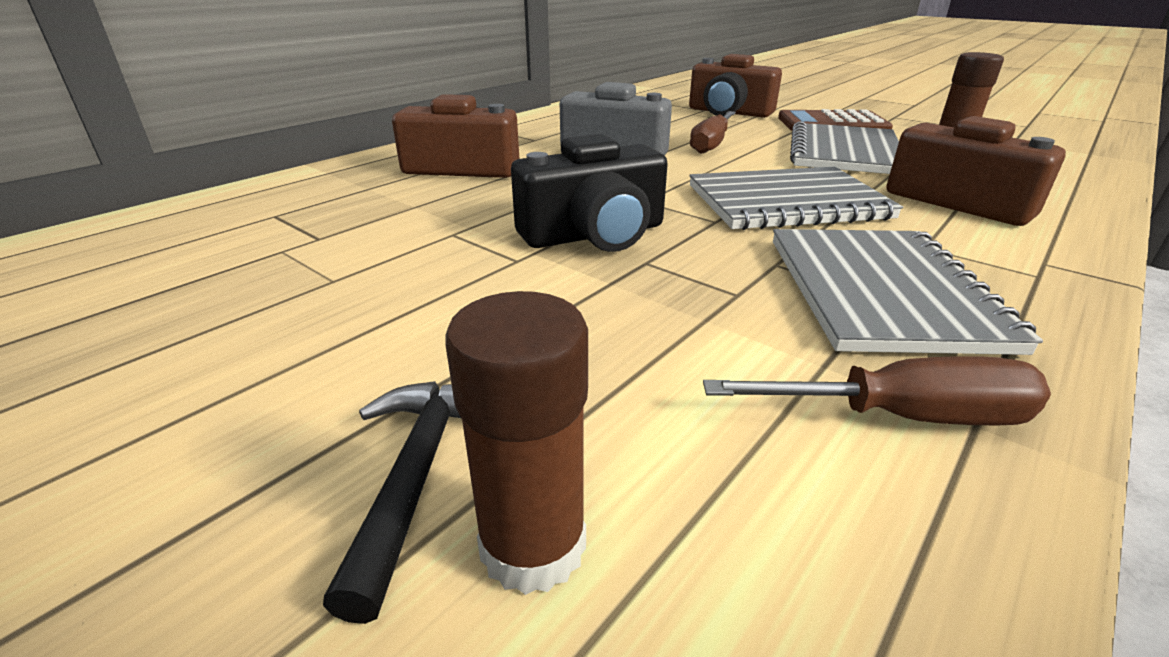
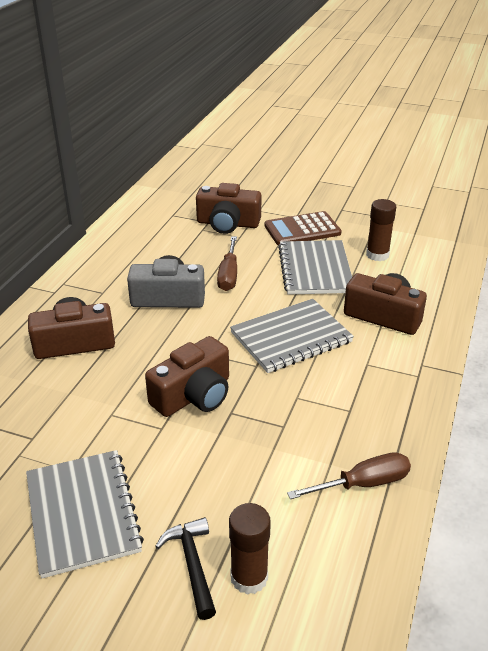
camera: 20 degrees left, 5 degrees up
(594, 234) = (194, 395): black camera -> brown camera
(881, 291) = (349, 407): grey notebook -> grey notebook (82, 513)

